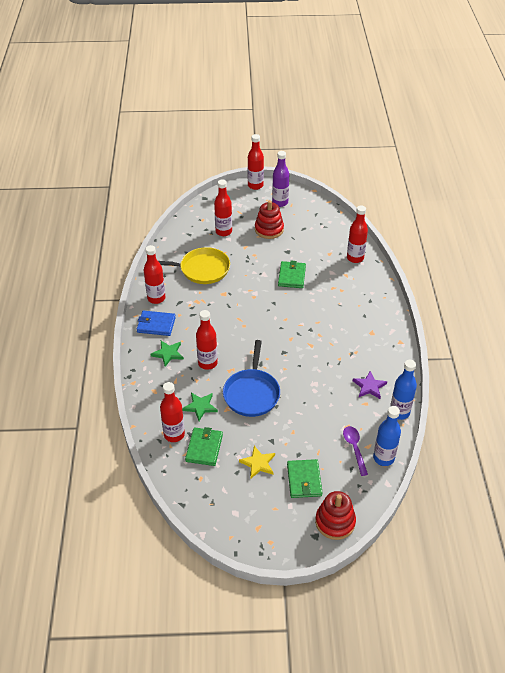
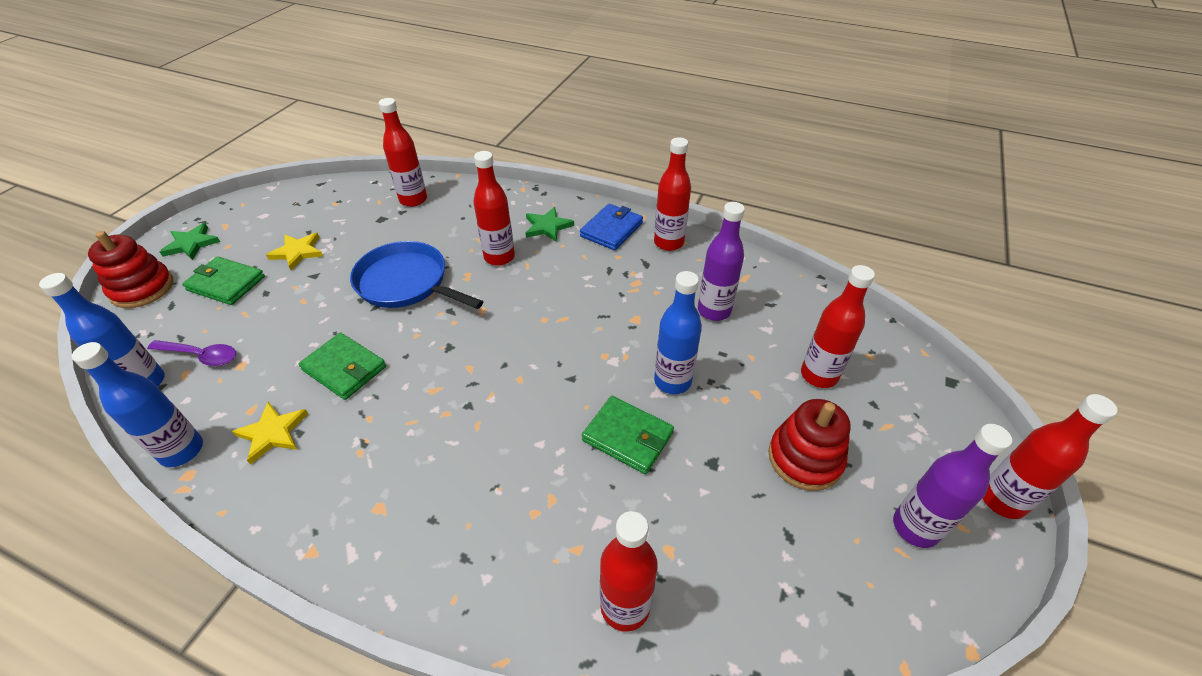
camera: 115 degrees right, 0 degrees up
(200, 406) = (432, 230): green star -> green star (191, 244)
(202, 269) = (714, 311): yellow pan -> purple bottle
(204, 448) = (369, 216): green wallet -> green wallet (344, 368)
(254, 271) = (672, 381): none -> blue bottle
(369, 386) = (273, 433): purple star -> yellow star

